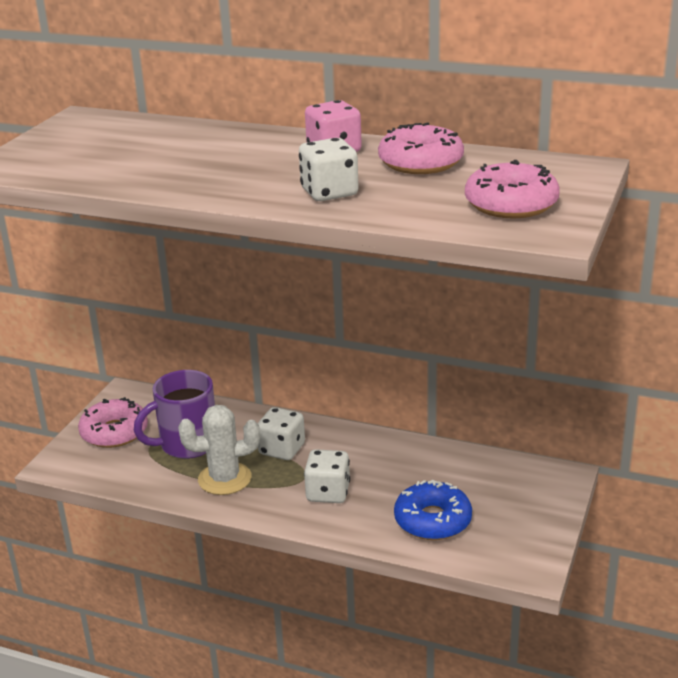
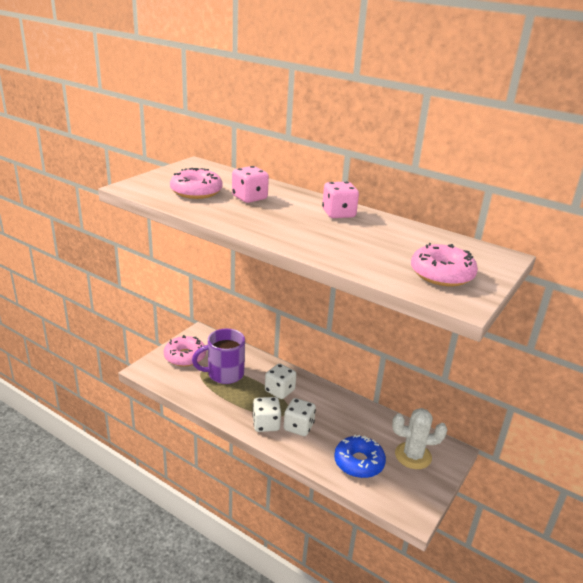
camera: 10 degrees right, 0 degrees up
(191, 151) = (249, 198): none -> pink dice
(224, 479) = (239, 402): white cactus -> white cactus (413, 456)
(329, 192) = (323, 242): white dice -> white dice (266, 424)
(420, 162) = (391, 232): pink donut -> pink donut (196, 192)

